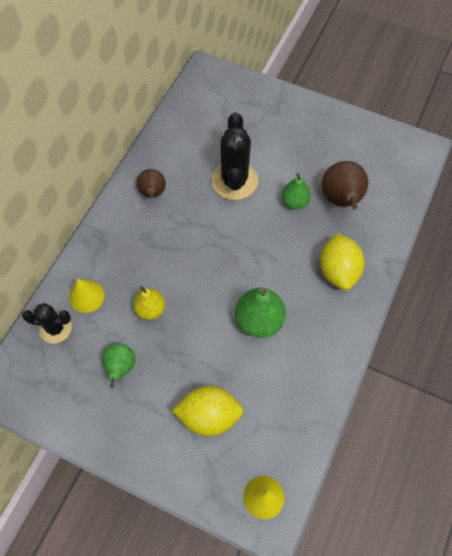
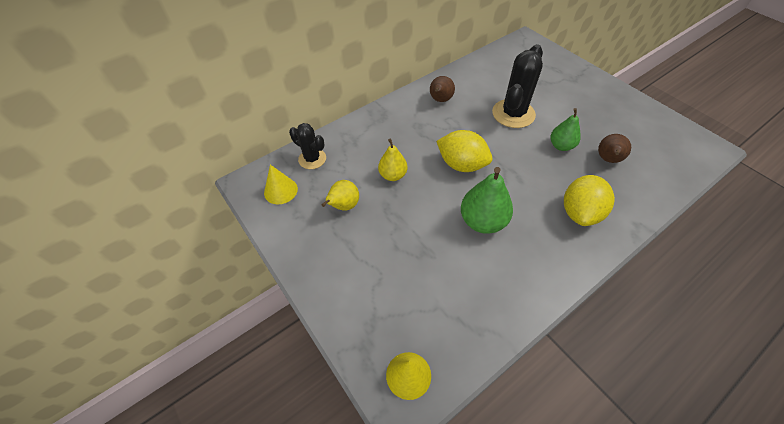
camera: 30 degrees right, 10 degrees down
(86, 296) = (349, 147): yellow cone -> yellow cone (280, 190)
(120, 367) = (344, 206): green pear -> yellow pear
(209, 416) = (396, 277): yellow lemon -> yellow lemon (461, 164)
(341, 200) = (607, 159): brown pear -> brown pear, size x0.64

